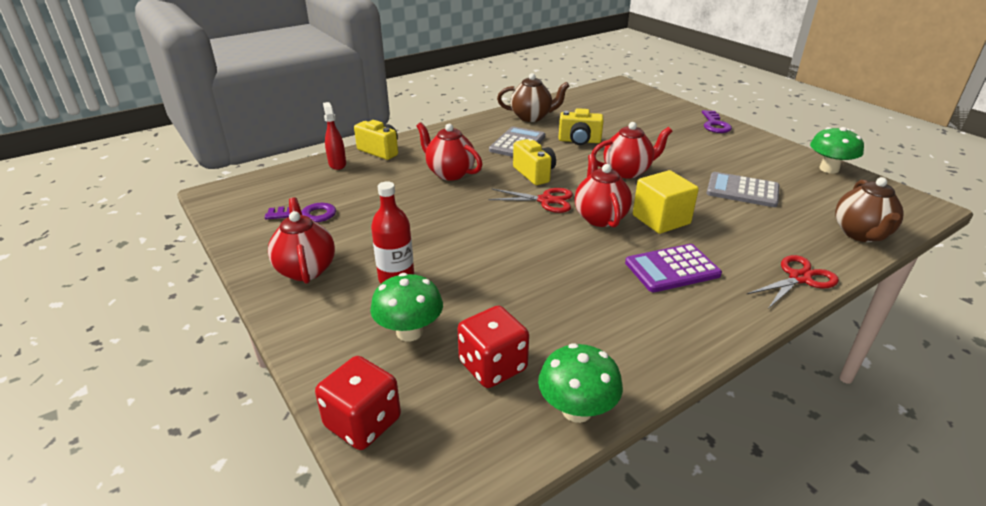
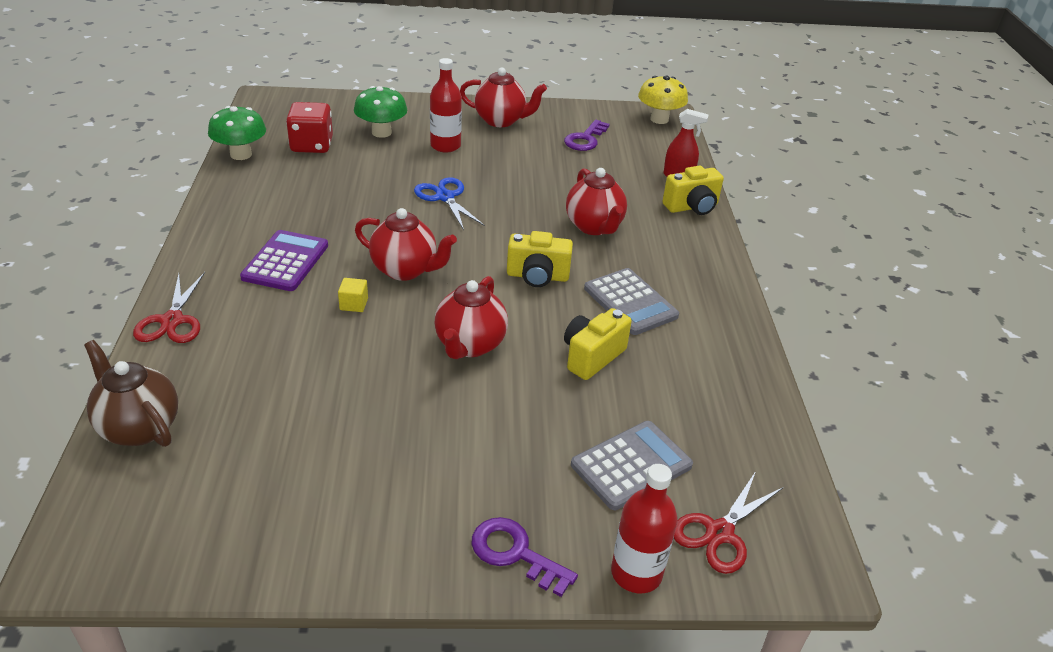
camera: 120 degrees right, 5 degrees up
(230, 194) = (659, 119): none -> yellow mushroom
(363, 422) = (331, 101): red dice -> none
(449, 173) = (594, 227): red teapot -> red teapot turned 90 degrees clockwise
(487, 241) = (445, 197): none -> blue scissors
(532, 117) = (712, 357): brown teapot -> none
(546, 200) = (474, 256): red scissors -> red scissors (719, 533)
(661, 219) = (354, 304): yellow cube -> yellow cube, size x0.46
(679, 105) = (636, 573): none -> red bottle
(742, 191) = (322, 408): grey calculator -> grey calculator (631, 465)
(829, 169) = (251, 557): green mushroom -> none

